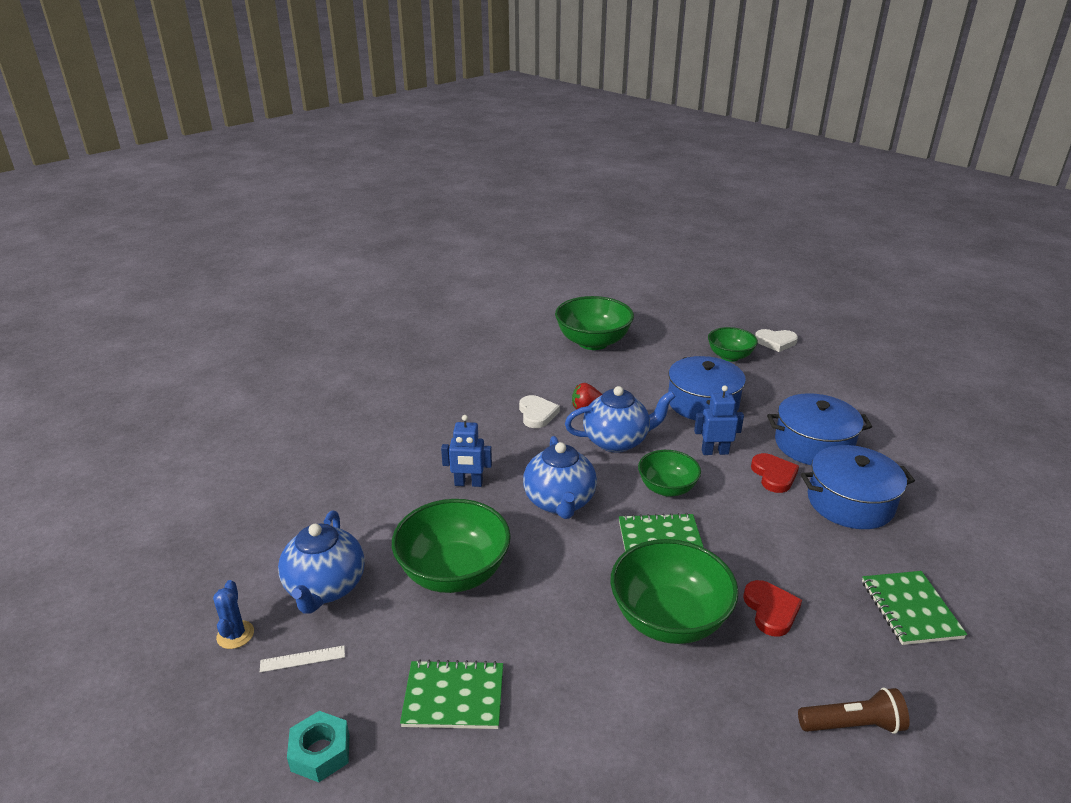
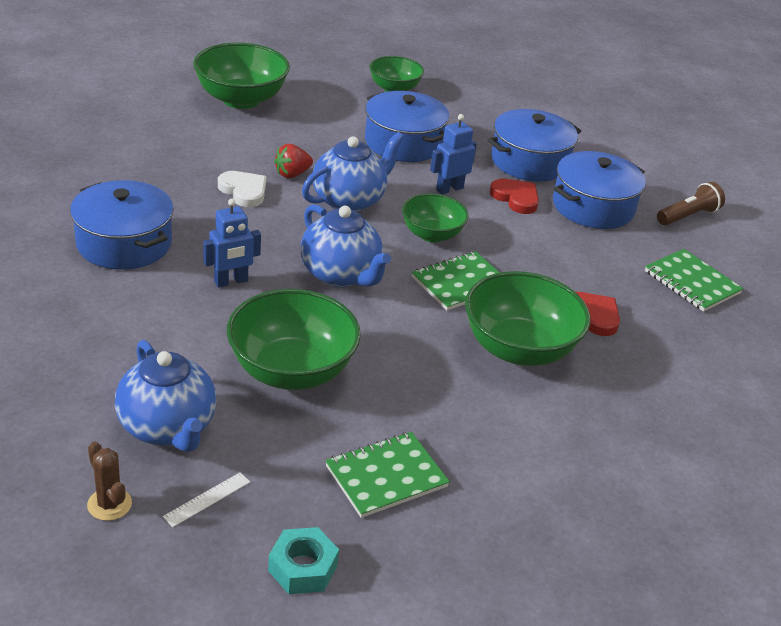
camera: 35 degrees left, 5 degrees up
(235, 635) = (109, 504): blue cactus -> brown cactus
(417, 433) = (124, 243): none -> blue pot
(776, 342) = (427, 65): white heart -> none
(853, 725) = (707, 382): brown flashlight -> brown flashlight (688, 216)

